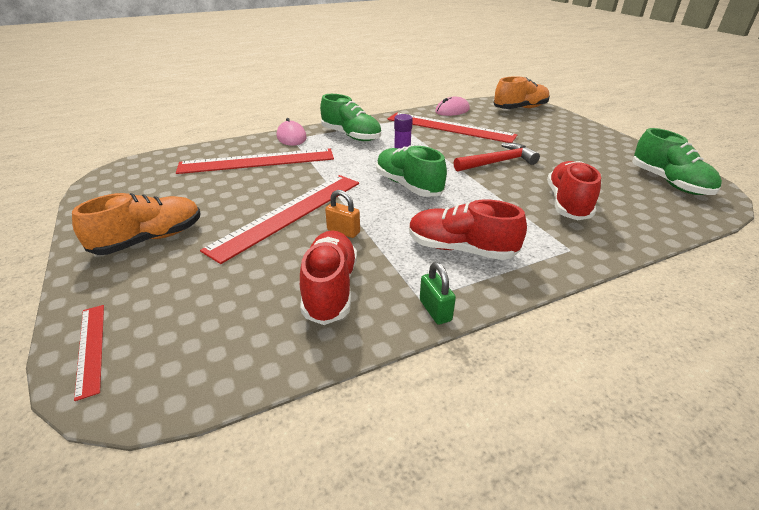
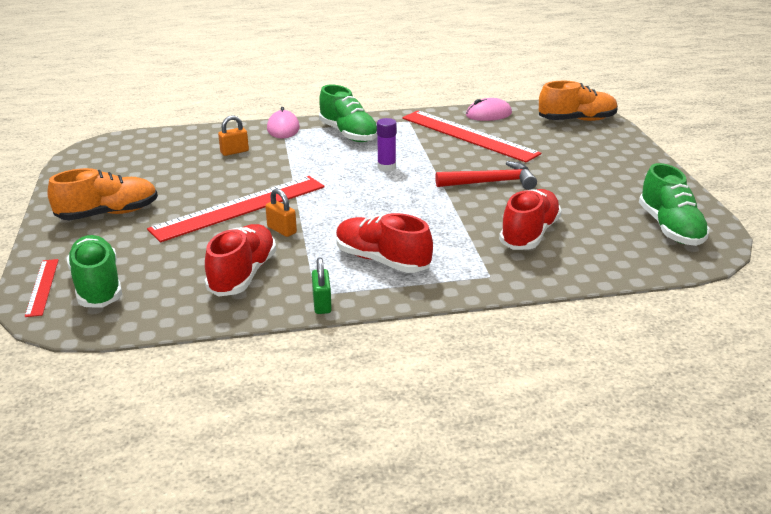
camera: 15 degrees right, 5 degrees down
(257, 161) = (234, 152): red ruler -> orange padlock
(408, 185) = (374, 195): green shoe -> green shoe (97, 286)

